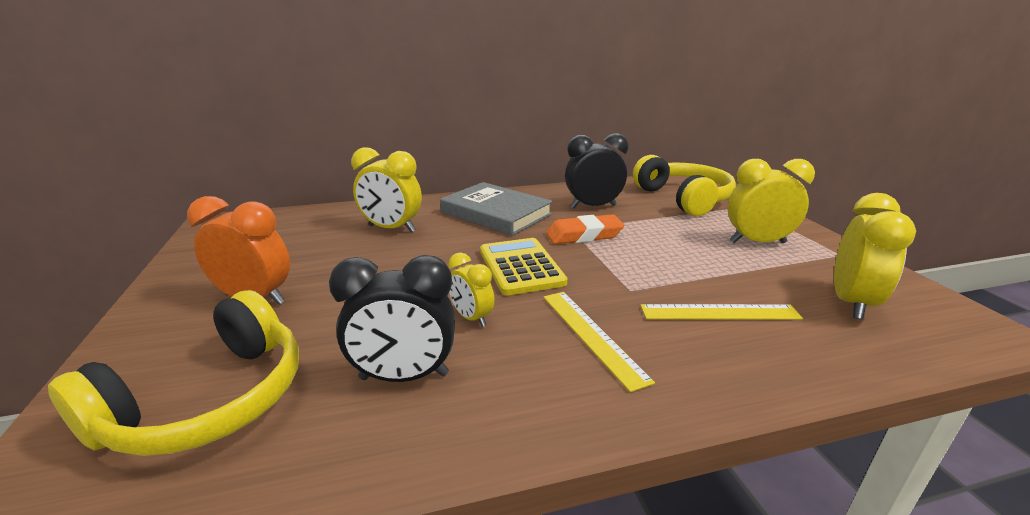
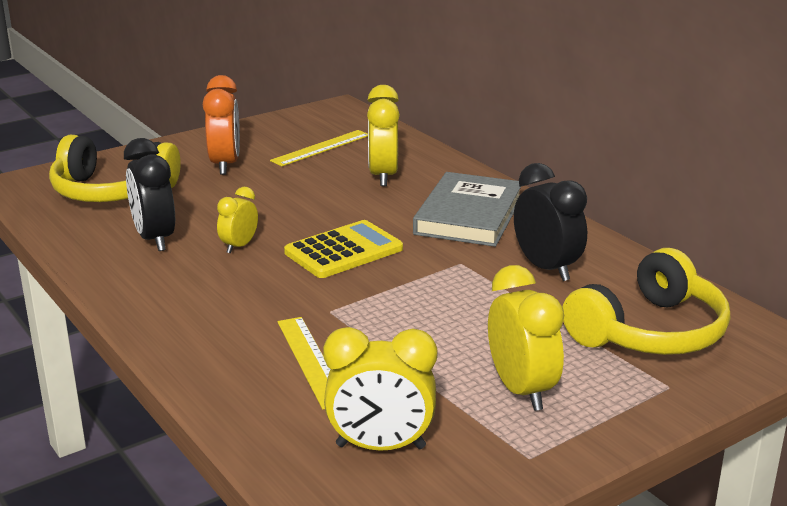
camera: 70 degrees right, 0 degrees up
(584, 235) = (447, 273): orange eraser -> none
(591, 335) = (237, 299): yellow ruler -> yellow ruler (321, 148)

